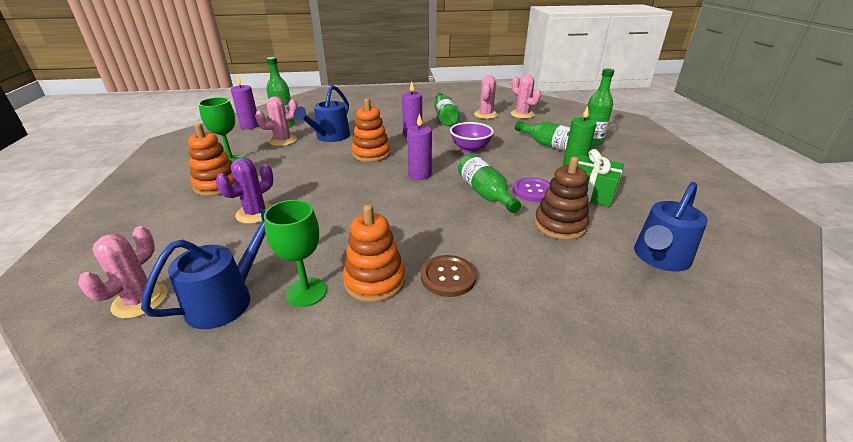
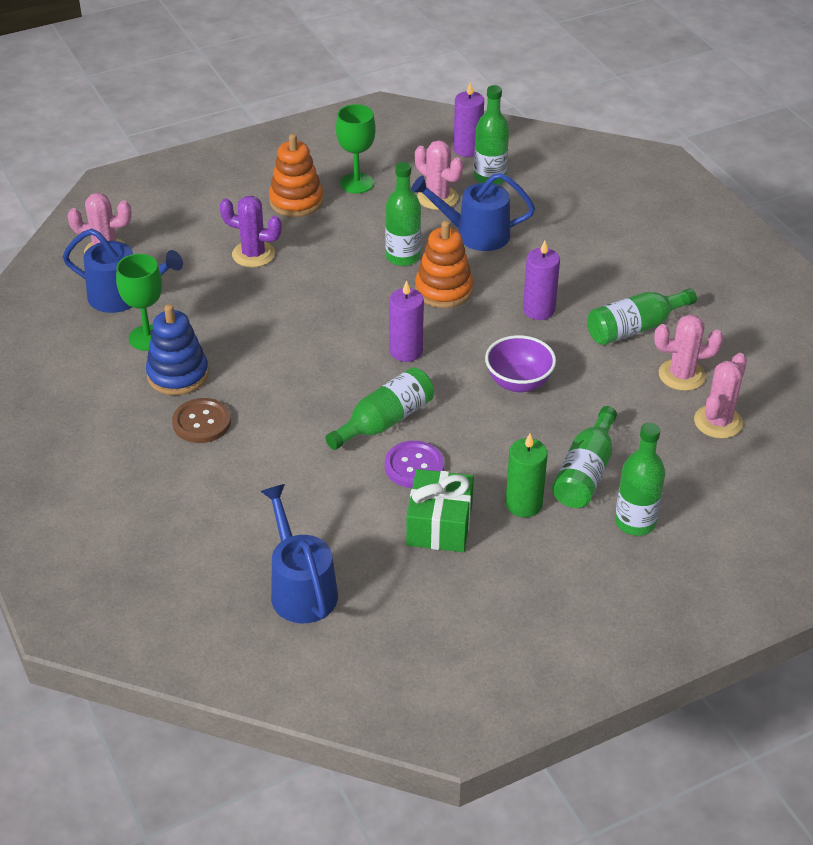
camera: 70 degrees right, 10 degrees up
(326, 160) = (403, 257): none -> green bottle
(375, 281) = (178, 375): orange stacking toy -> blue stacking toy
(560, 225) = (337, 498): brown stacking toy -> none
(659, 258) = (300, 588): blue watering can -> blue watering can turned 45 degrees clockwise

